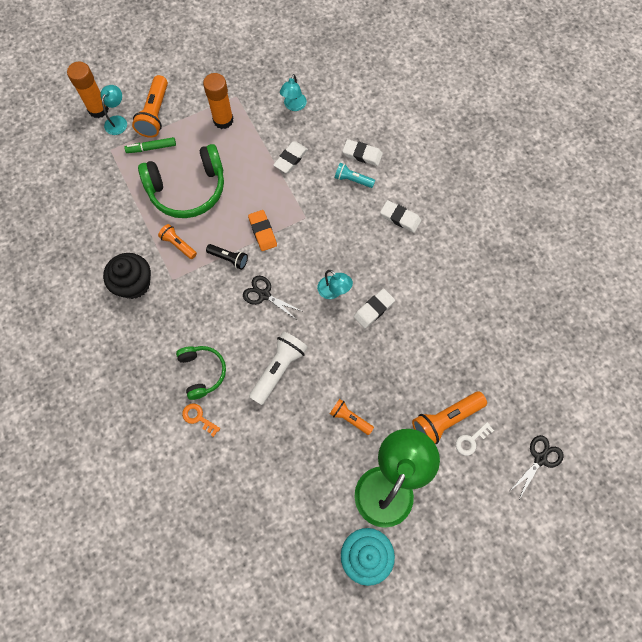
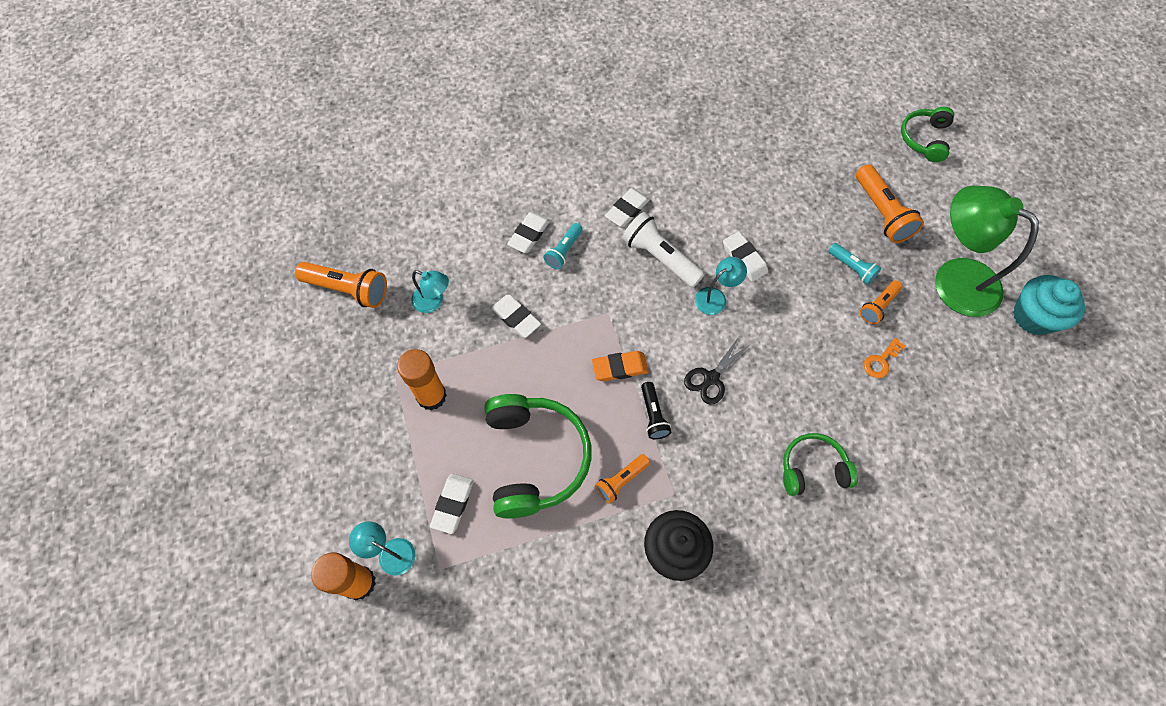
camera: 80 degrees left, 5 degrees down
(151, 148) = (452, 504): green marker -> white eraser
(155, 114) = (393, 493): orange flashlight -> orange flashlight (348, 289)
(198, 418) = (874, 481): orange key -> orange key (881, 361)
(229, 259) = (653, 415): black flashlight -> black flashlight turned 135 degrees clockwise
(279, 369) = (813, 375): white flashlight -> white flashlight (660, 257)
(382, 396) = (852, 268): none -> turquoise flashlight
(471, 440) = (905, 194): white key -> none
(540, 459) = (924, 139): black scissors -> green headphones

